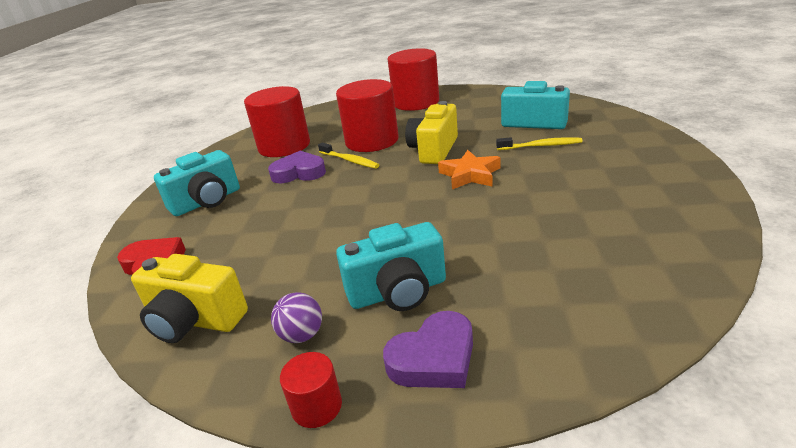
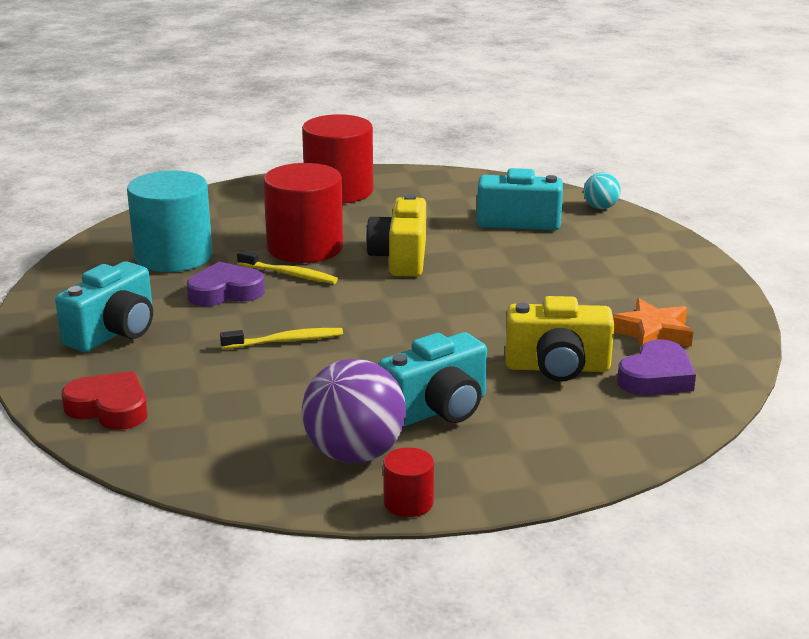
camera: 20 degrees left, 5 degrees down
(195, 320) = (216, 453): yellow camera -> yellow camera (557, 368)
(284, 146) = (173, 256): red cylinder -> turquoise cylinder
(302, 335) = (355, 454): purple ball -> purple ball, size x1.94
(434, 358) = (503, 458): purple heart -> purple heart (656, 377)
(470, 175) = (462, 288): orange star -> orange star (652, 332)
(540, 146) = (536, 252): yellow toothbrush -> yellow toothbrush (285, 341)
(603, 112) = (600, 207): none -> turquoise ball

